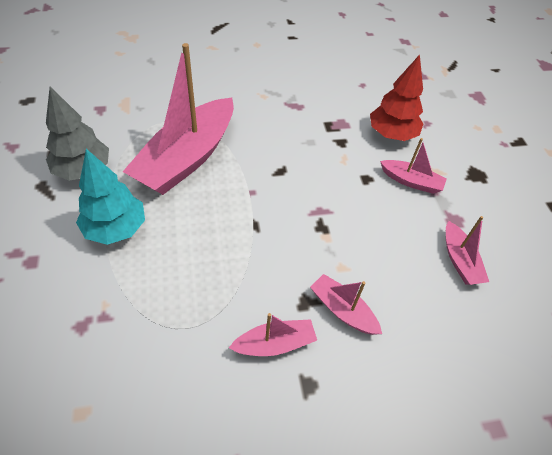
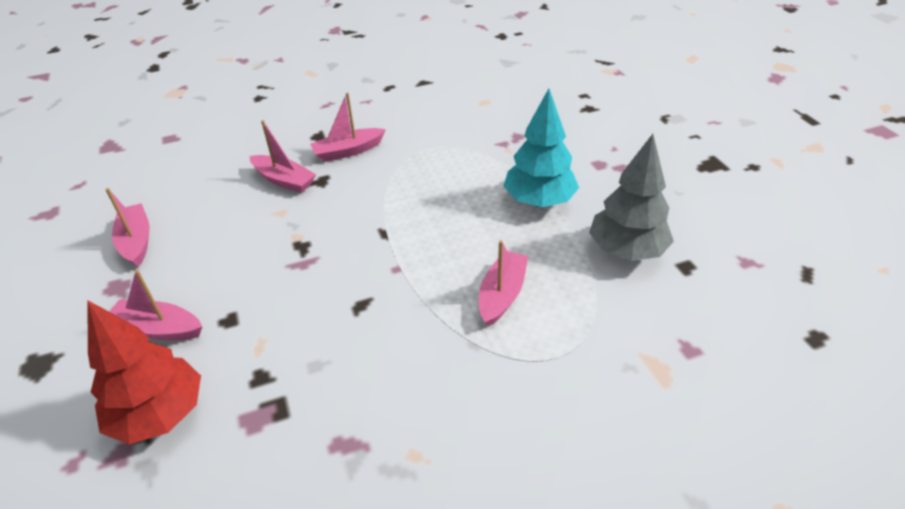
camera: 175 degrees right, 10 degrees down
(187, 158) = (502, 294): pink boat -> pink boat, size x0.46

